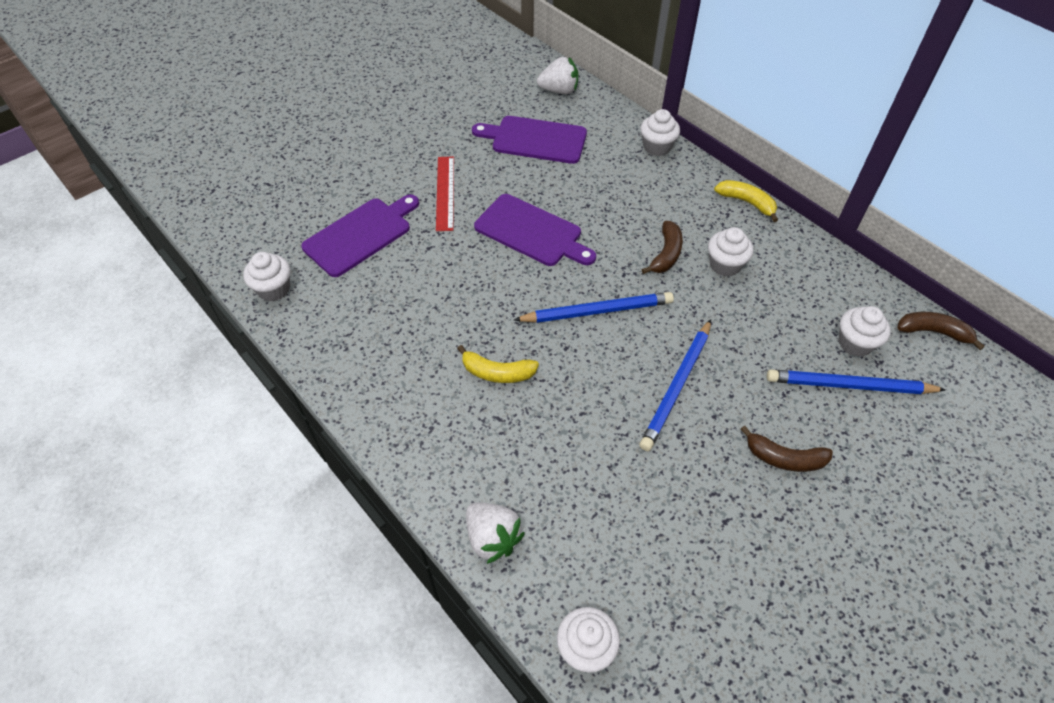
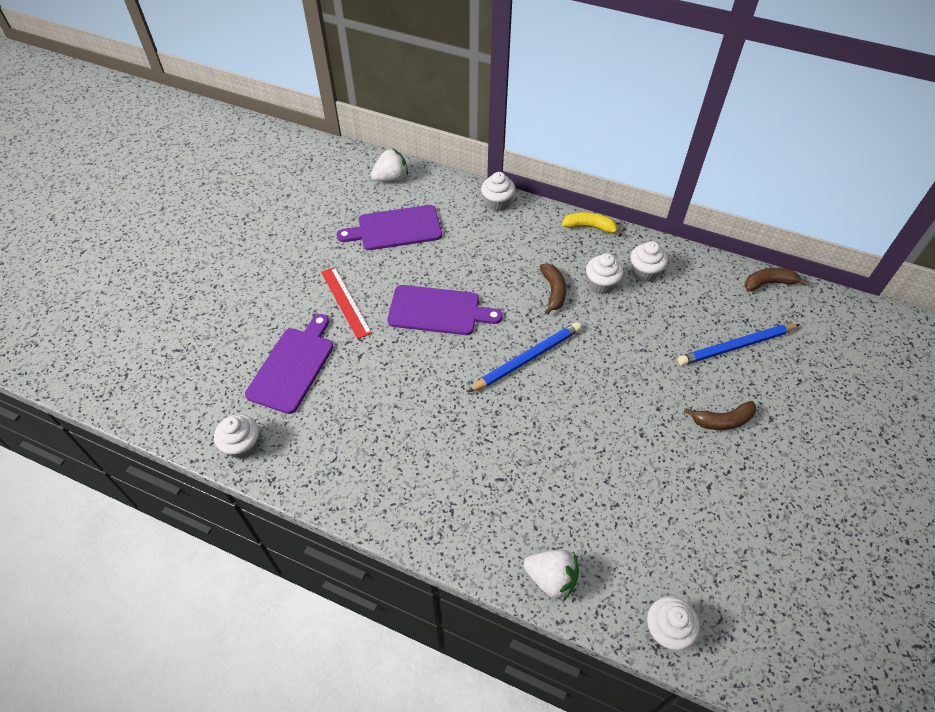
camera: 25 degrees left, 0 degrees up
(497, 373) = (478, 441): yellow banana -> none
(677, 386) = (619, 396): blue pencil -> none
(855, 343) = (723, 312): white cupcake -> white cupcake (644, 272)

